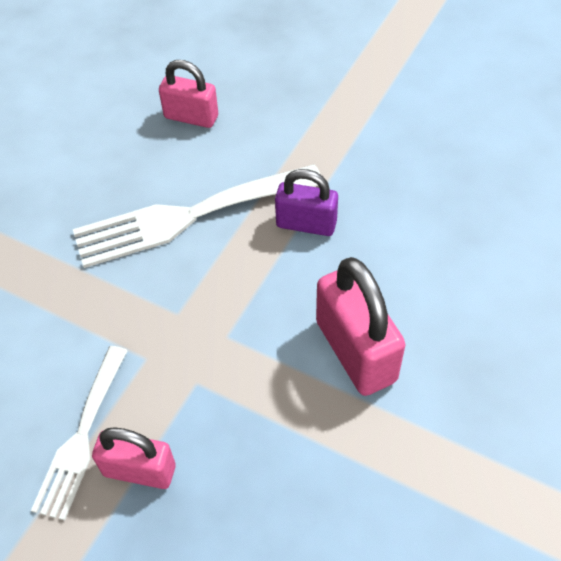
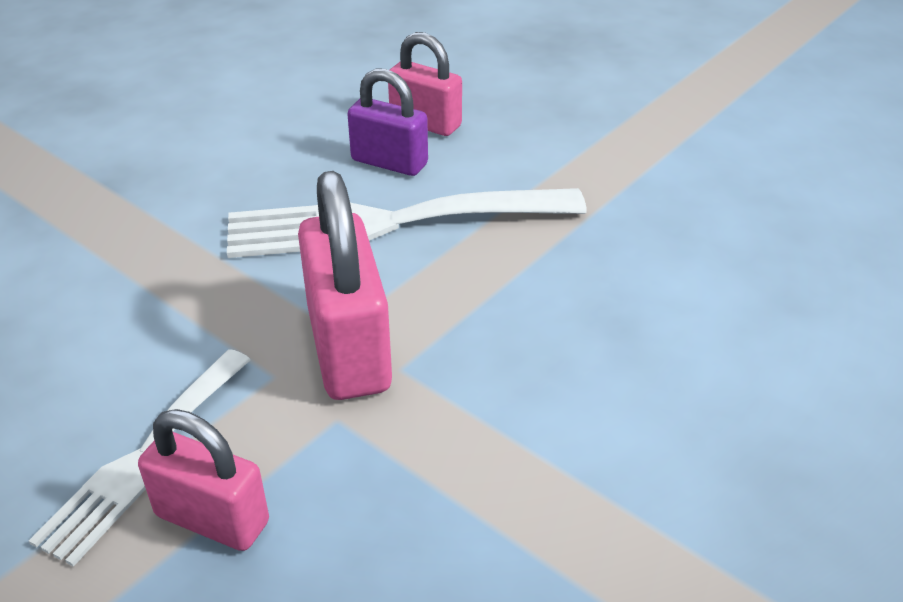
camera: 10 degrees right, 15 degrees down
(306, 224) = (551, 254): purple padlock -> purple padlock (389, 162)
(356, 351) = (591, 418): pink padlock -> pink padlock (349, 349)

